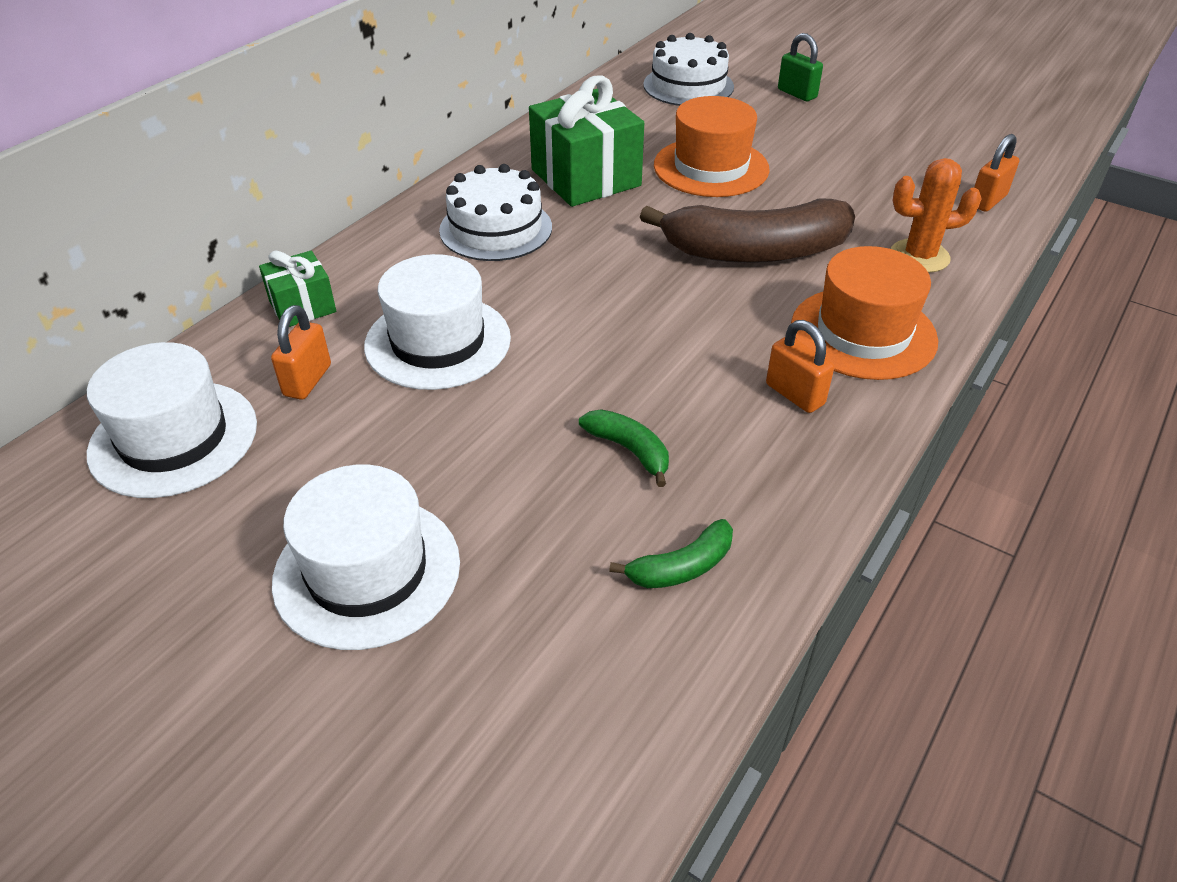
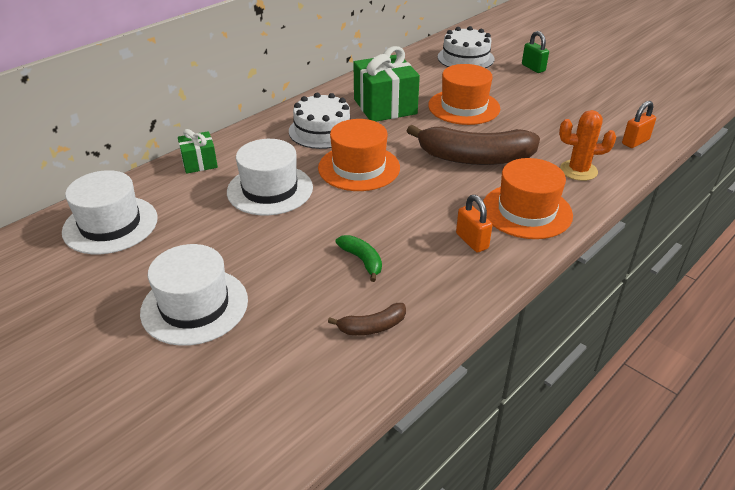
camera: 10 degrees right, 5 degrees down
(307, 380) = (191, 202): orange padlock -> none
(575, 287) = (359, 168): none -> orange hat
(681, 567) = (372, 327): green banana -> brown banana

